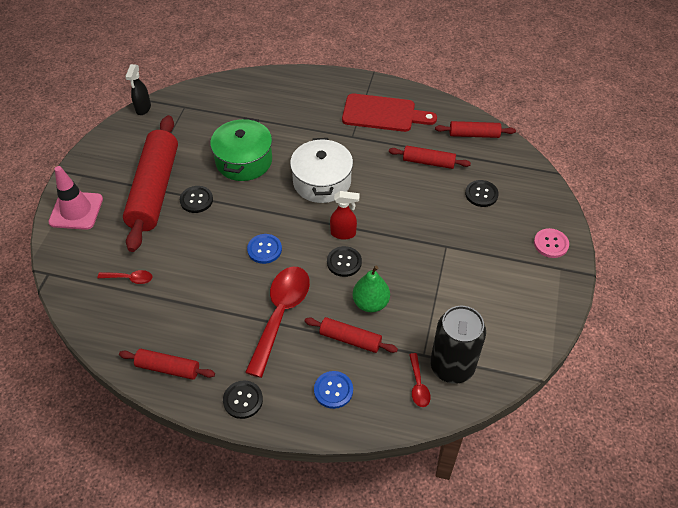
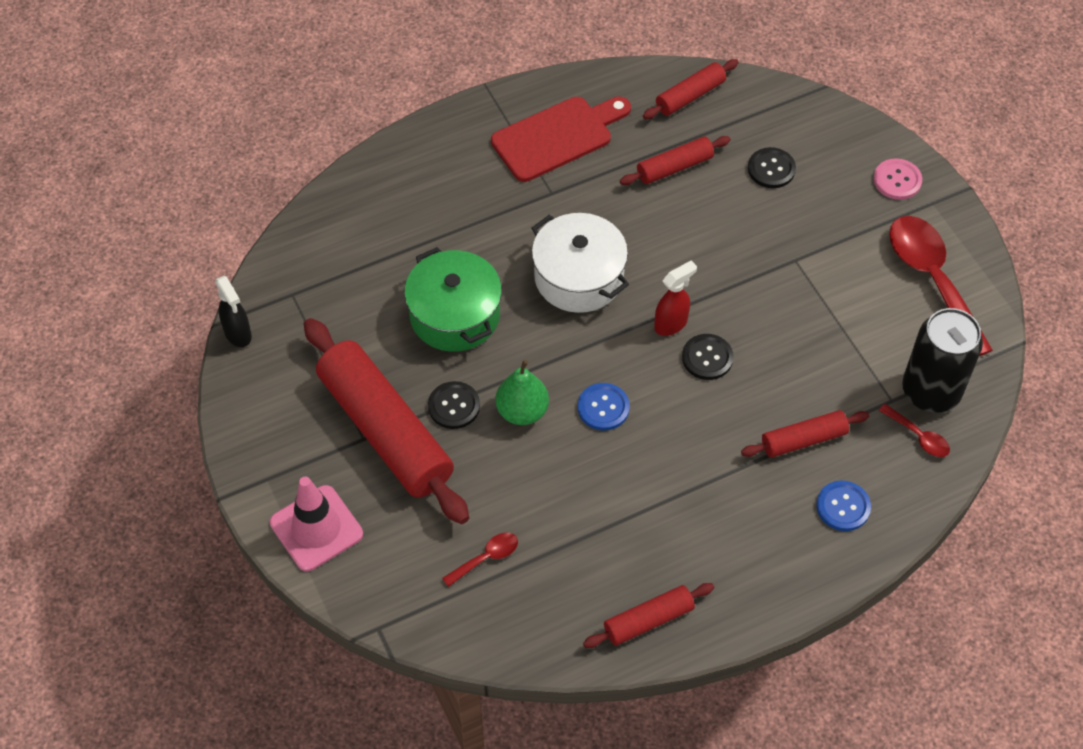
camera: 40 degrees left, 5 degrees up
(243, 400) = (764, 589): black button -> none
(281, 314) = (703, 468): red spoon -> red spoon (932, 279)
(370, 303) = (783, 384): green pear -> green pear (522, 411)

